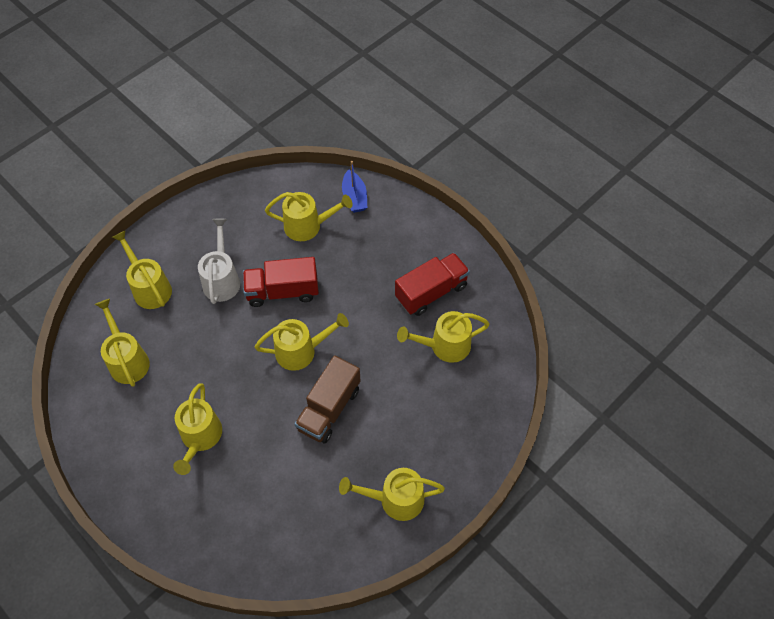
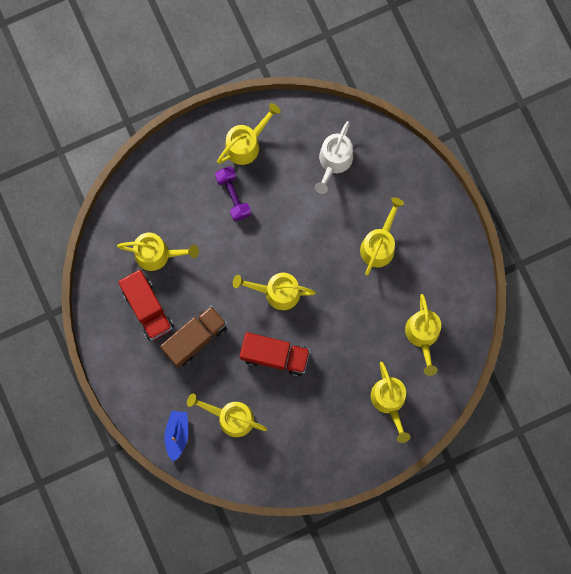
camera: 160 degrees left, 20 degrees up
(222, 279) = (324, 388): white watering can -> white watering can (334, 162)
(329, 409) = (271, 233): brown truck -> brown truck (195, 338)
(387, 434) = (233, 196): none -> purple dumbbell
(394, 499) = (246, 144): yellow watering can -> yellow watering can turned 60 degrees counterclockwise
(431, 292) = (147, 308): red truck -> red truck turned 105 degrees counterclockwise

